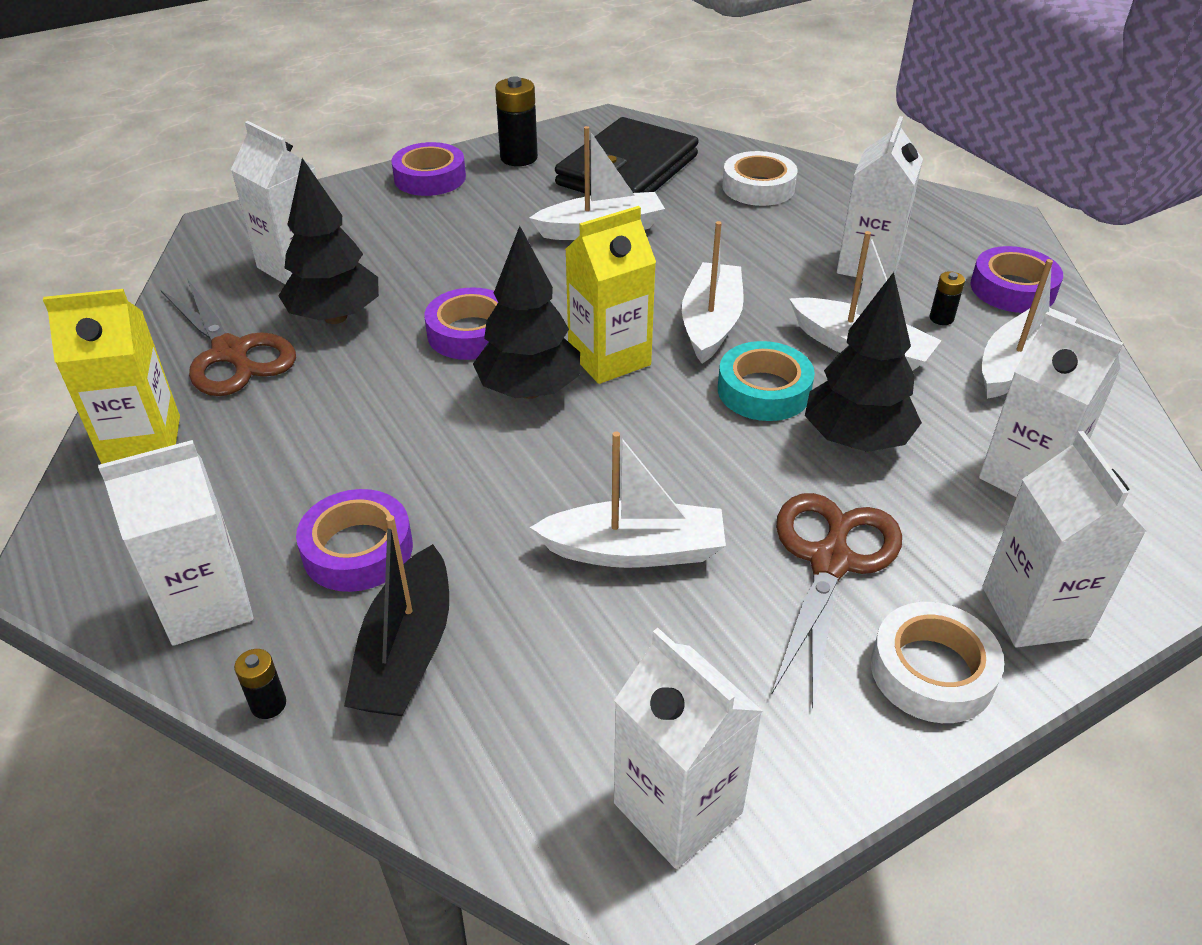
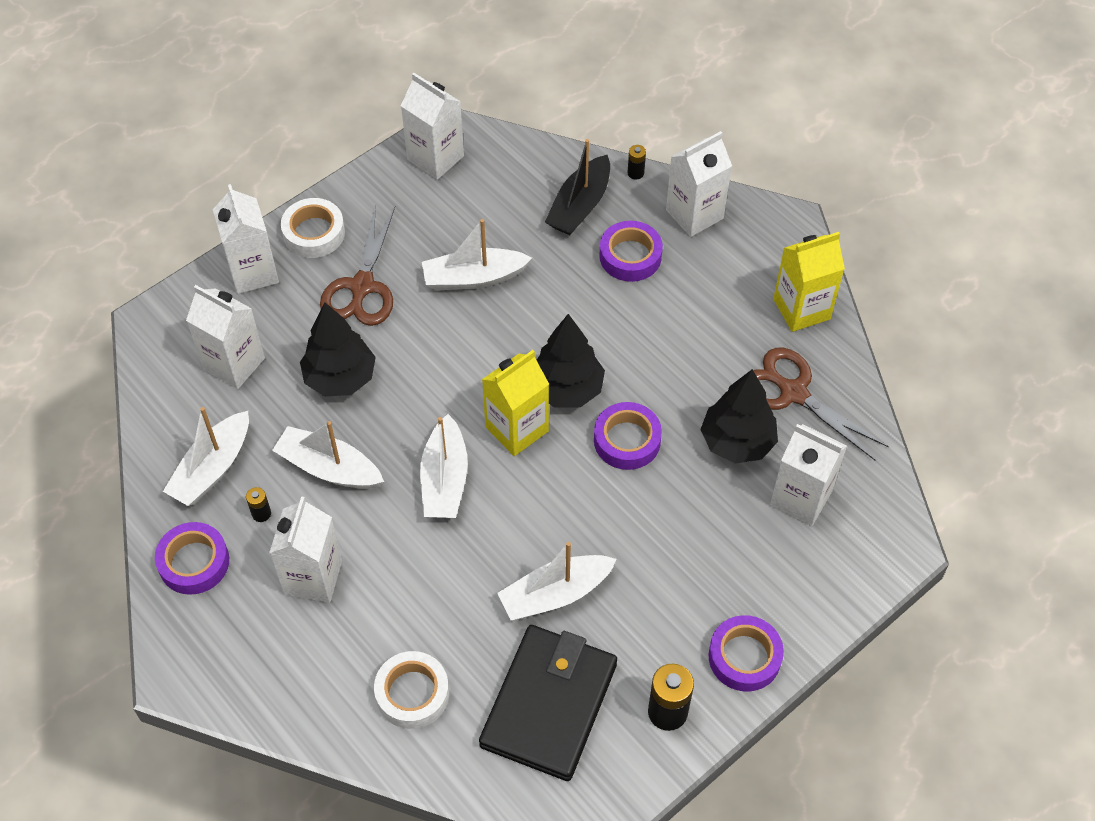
camera: 170 degrees right, 15 degrees up
(407, 652) = (580, 206): black boat -> black boat turned 150 degrees counterclockwise
(763, 390) = (402, 414): turquoise tape -> none

